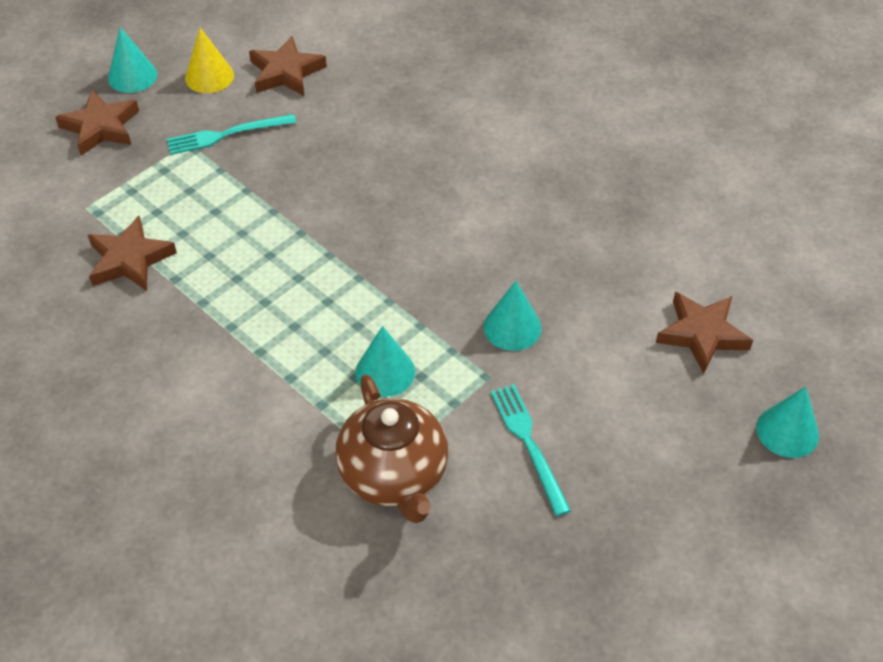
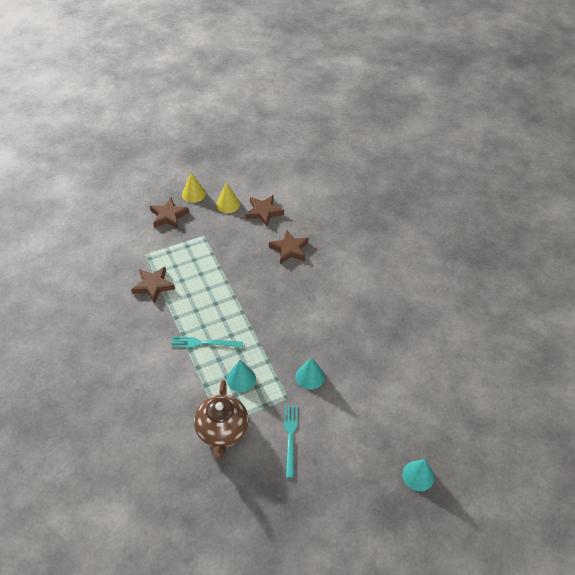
camera: 20 degrees right, 0 degrees up
(132, 76) = (193, 194): turquoise cone -> yellow cone
(226, 134) = (222, 236): turquoise fork -> turquoise fork (204, 343)
(702, 334) = (400, 411): brown star -> brown star (289, 249)

